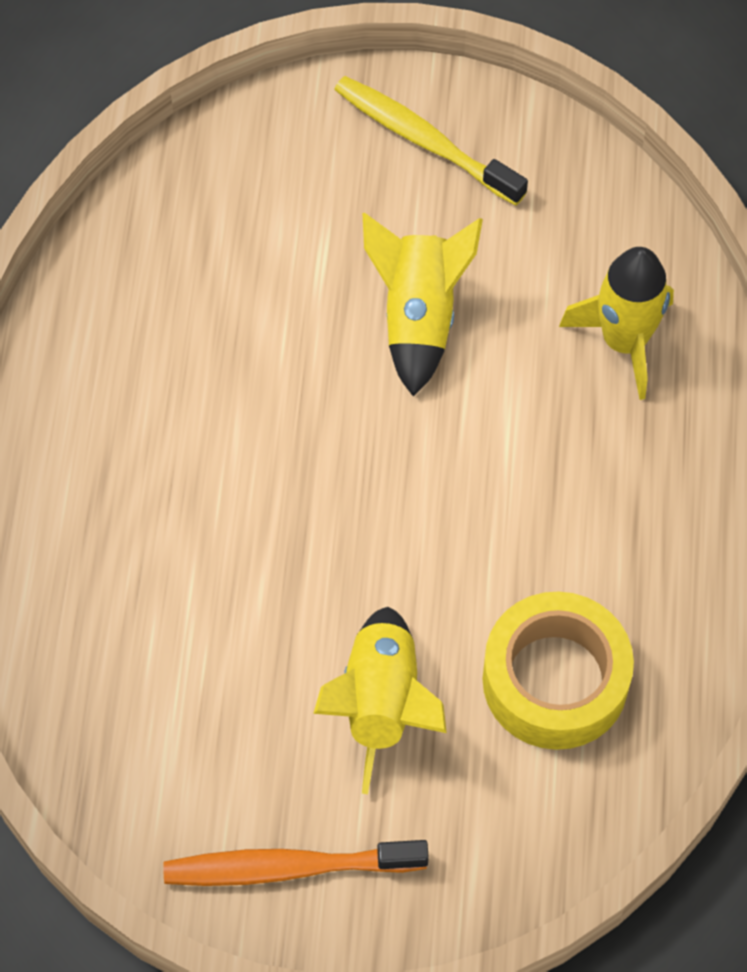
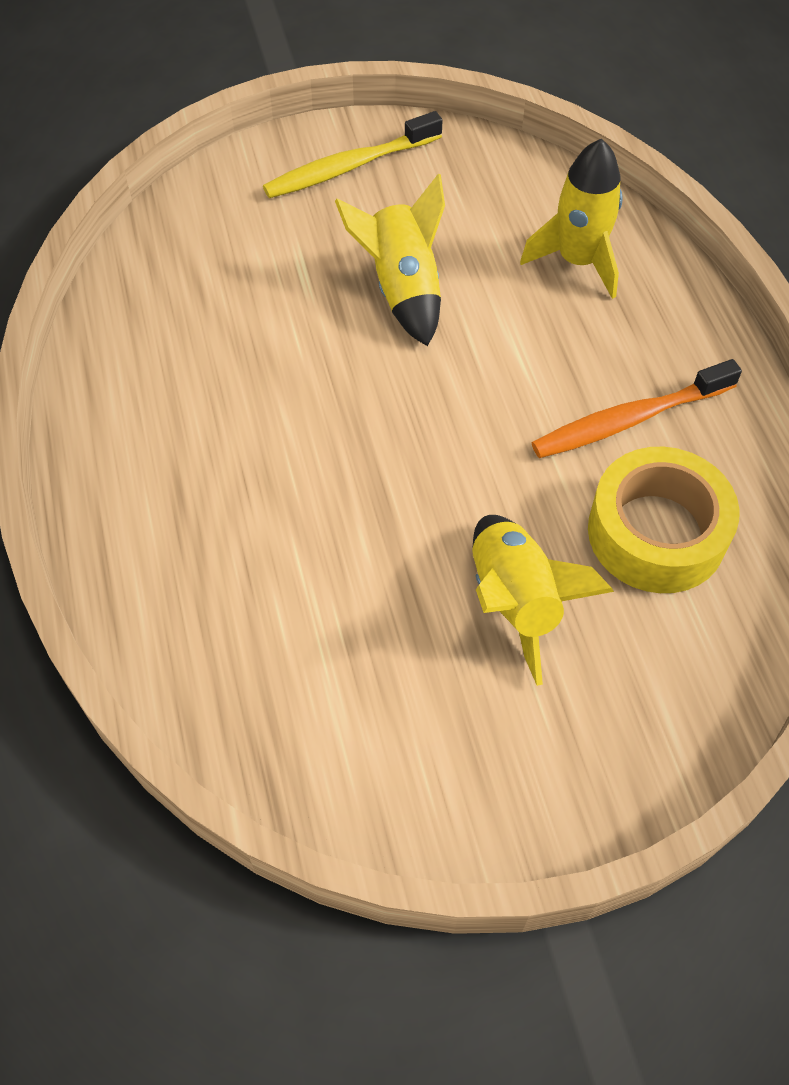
camera: 20 degrees left, 5 degrees down
(289, 867) = (497, 779): orange toothbrush -> orange toothbrush (629, 420)
(425, 141) = (349, 167): yellow toothbrush -> yellow toothbrush turned 45 degrees counterclockwise

